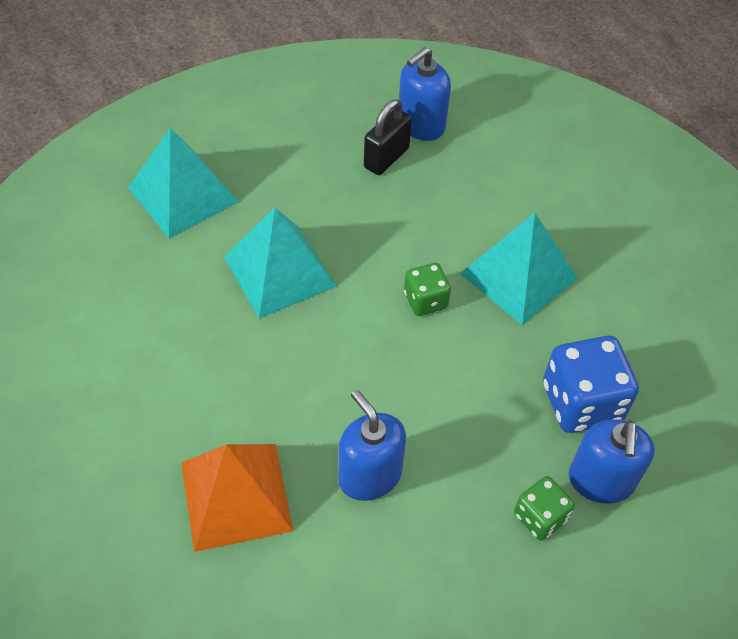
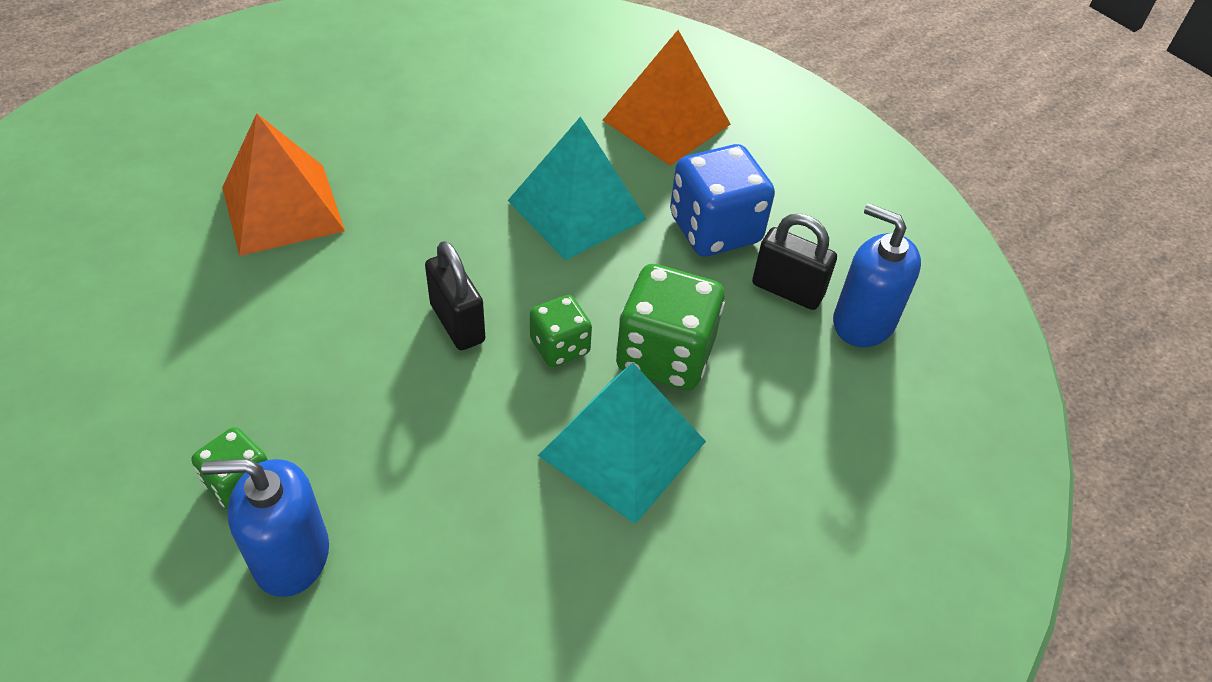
camera: 80 degrees right, 5 degrees down
(182, 194) = (666, 122): turquoise pyramid -> orange pyramid
(370, 475) = (304, 312): blue soap dispenser -> none
(394, 364) = (457, 323): none -> black padlock
(439, 238) = (665, 355): none -> green dice
(581, 402) = (415, 531): blue dice -> blue dice (715, 229)

